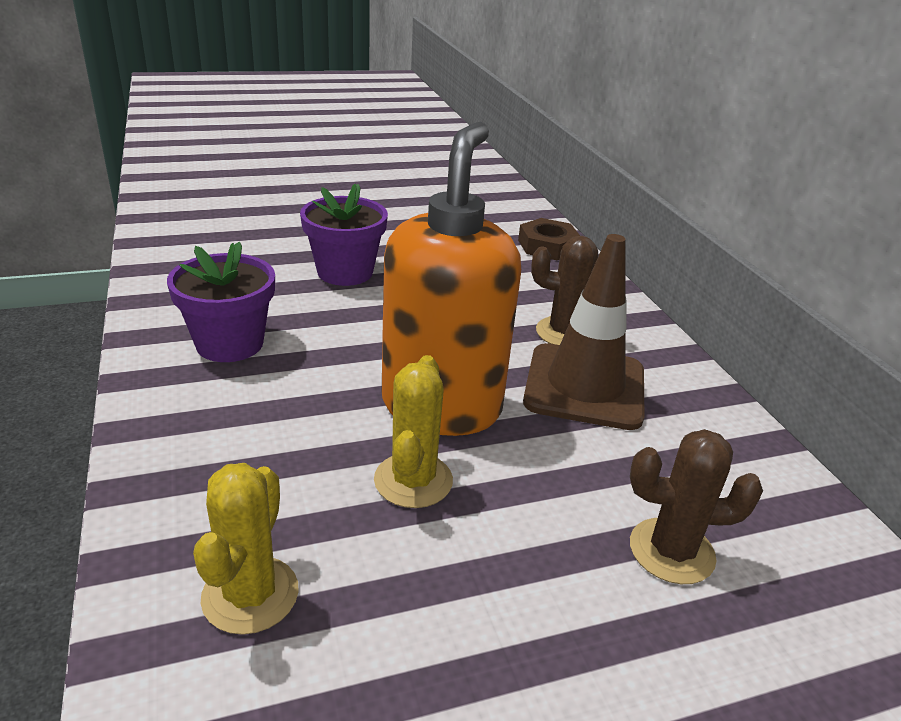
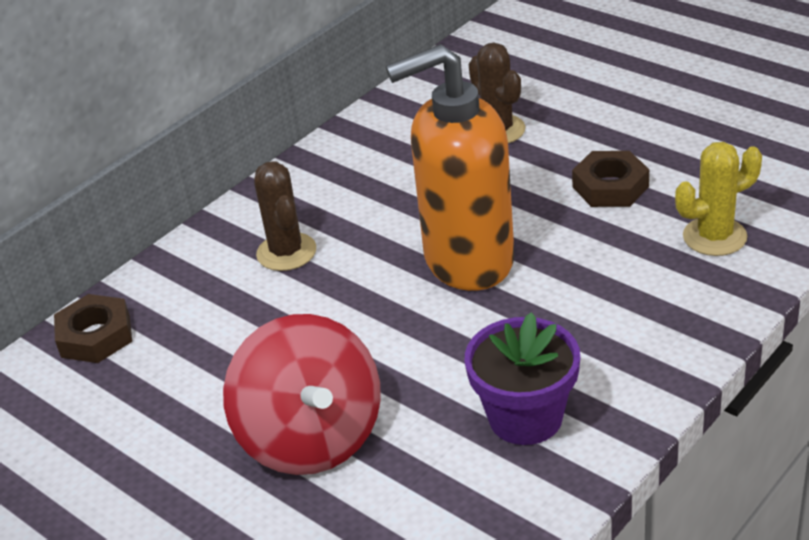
camera: 115 degrees left, 5 degrees up
(345, 272) = (311, 438): purple flower pot -> red spinning top
(413, 480) = (558, 233): yellow cactus -> none
(448, 572) = (610, 186): none -> brown nut
(584, 386) = (362, 213): brown traffic cone -> none

